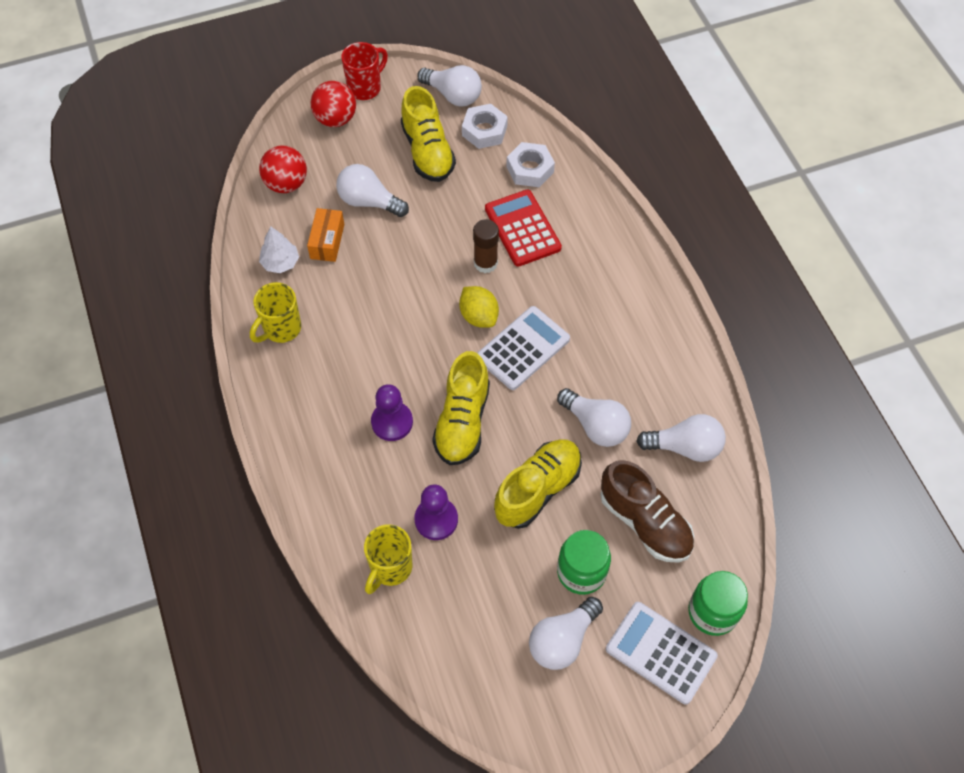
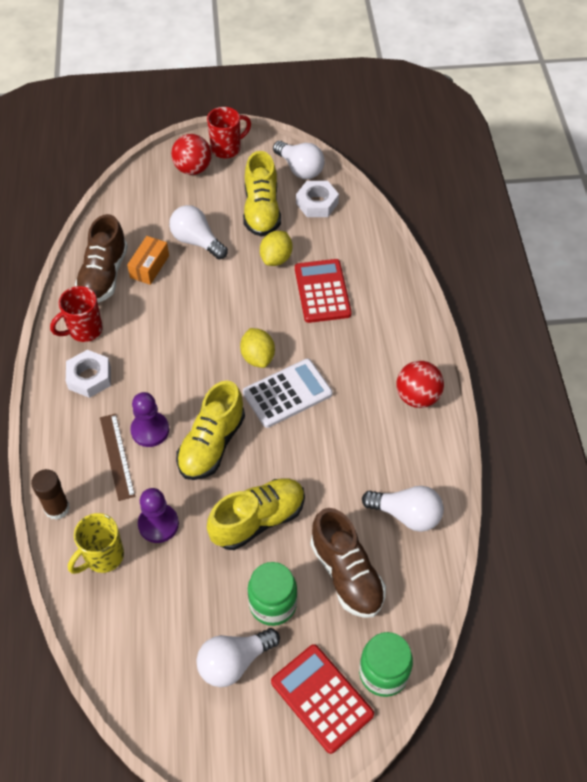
camera: 15 degrees right, 5 degrees down
(280, 262) = (104, 275): white tree -> brown shoe
(281, 329) = (84, 330): yellow mug -> red mug
(286, 184) = (132, 213): red ball -> red ball (417, 397)
(366, 458) = (117, 456): none -> brown ruler
(461, 202) = (276, 258): none -> yellow lemon
(485, 263) = (279, 313): brown glue stick -> brown glue stick (57, 508)
(530, 169) = (346, 243): white nut -> white nut (89, 377)
(595, 425) = (330, 476): white light bulb -> none
(661, 652) = (322, 698): white calculator -> red calculator

